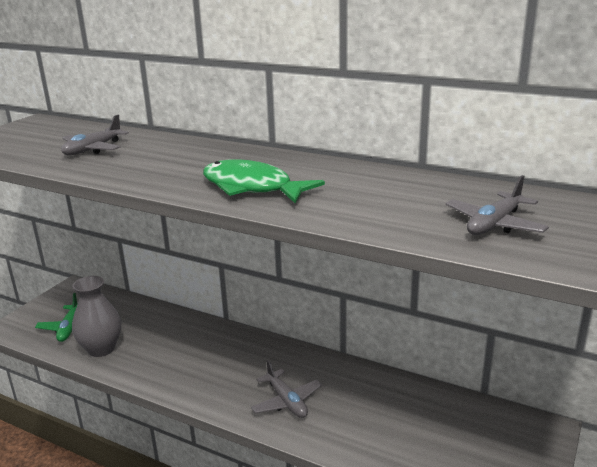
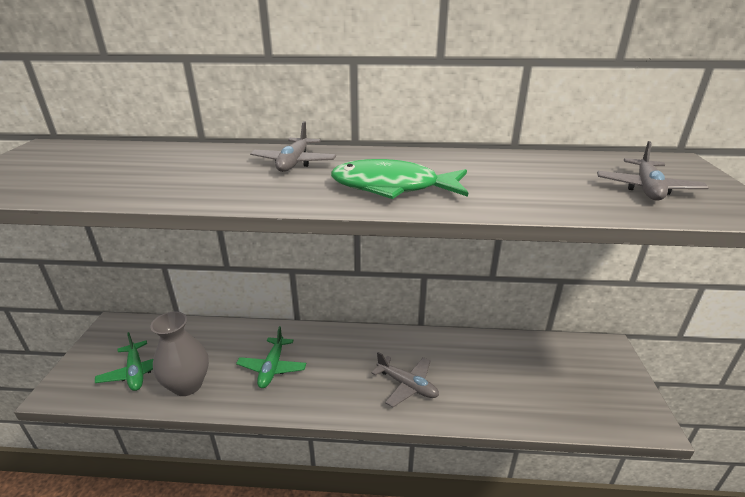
camera: 25 degrees left, 5 degrees up
(93, 149) = (157, 170): grey plane -> grey plane (294, 162)
(177, 353) = (272, 367): none -> green plane

